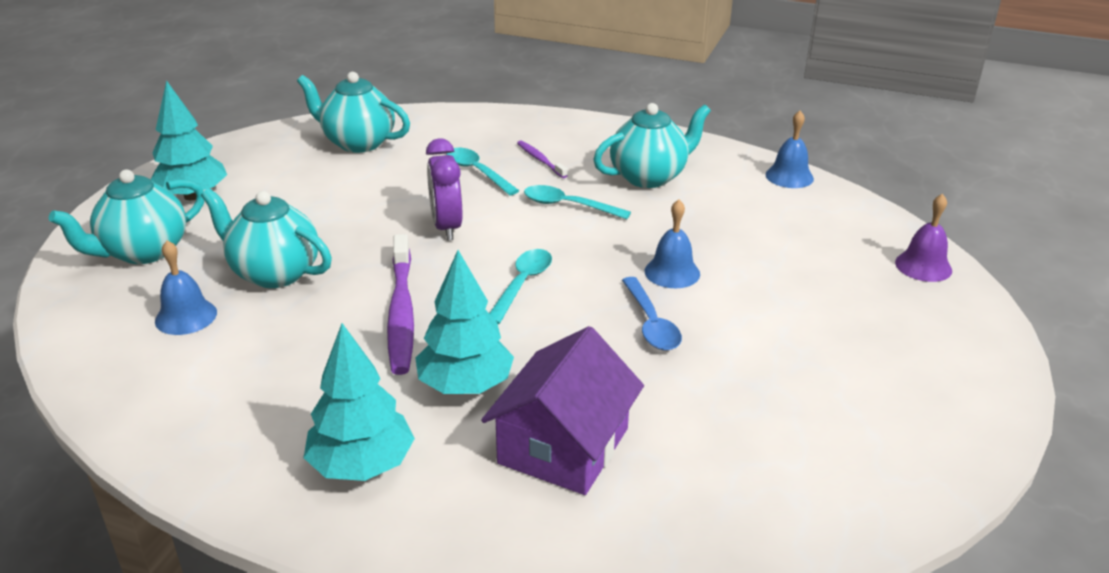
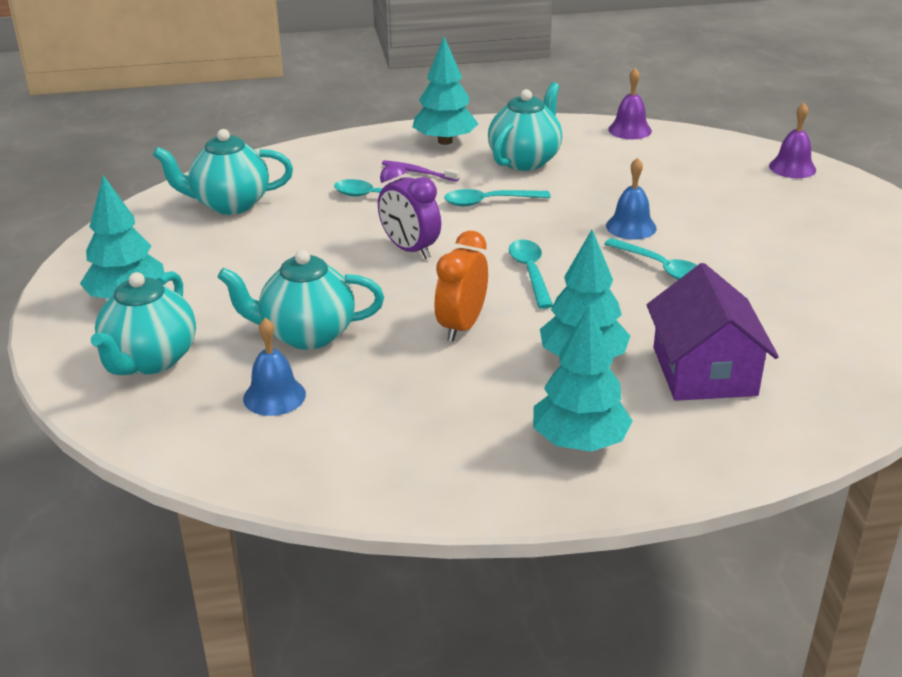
camera: 30 degrees left, 0 degrees up
(401, 313) = (461, 326): purple toothbrush -> orange clock
(598, 139) = (445, 141): none -> turquoise tree
(651, 323) = (661, 268): blue spoon -> turquoise spoon
(789, 176) = (630, 130): blue bell -> purple bell

